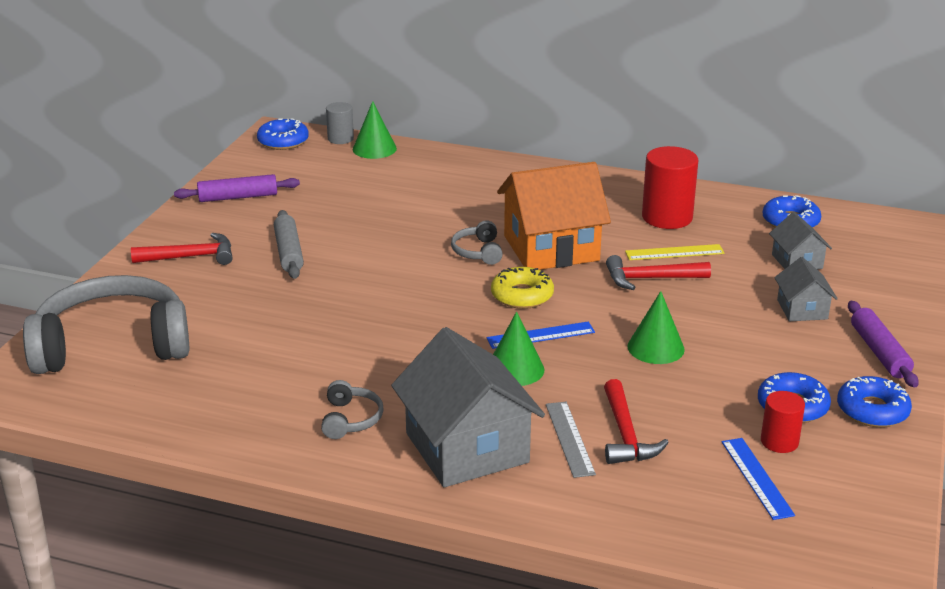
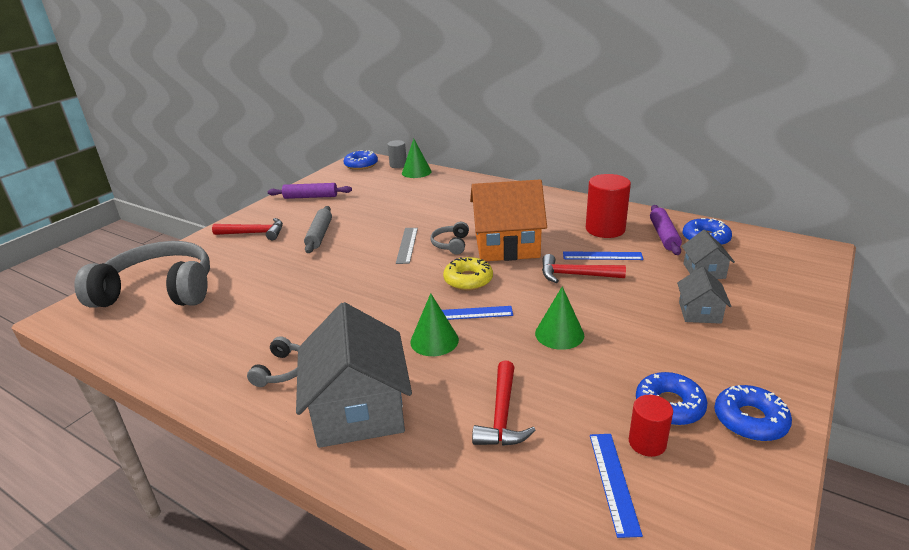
camera: 15 degrees right, 0 degrees up
(570, 438) = (450, 412): grey ruler -> grey ruler (407, 245)
(674, 252) = (602, 256): yellow ruler -> blue ruler
(879, 352) = (766, 360): purple rolling pin -> purple rolling pin (664, 235)

